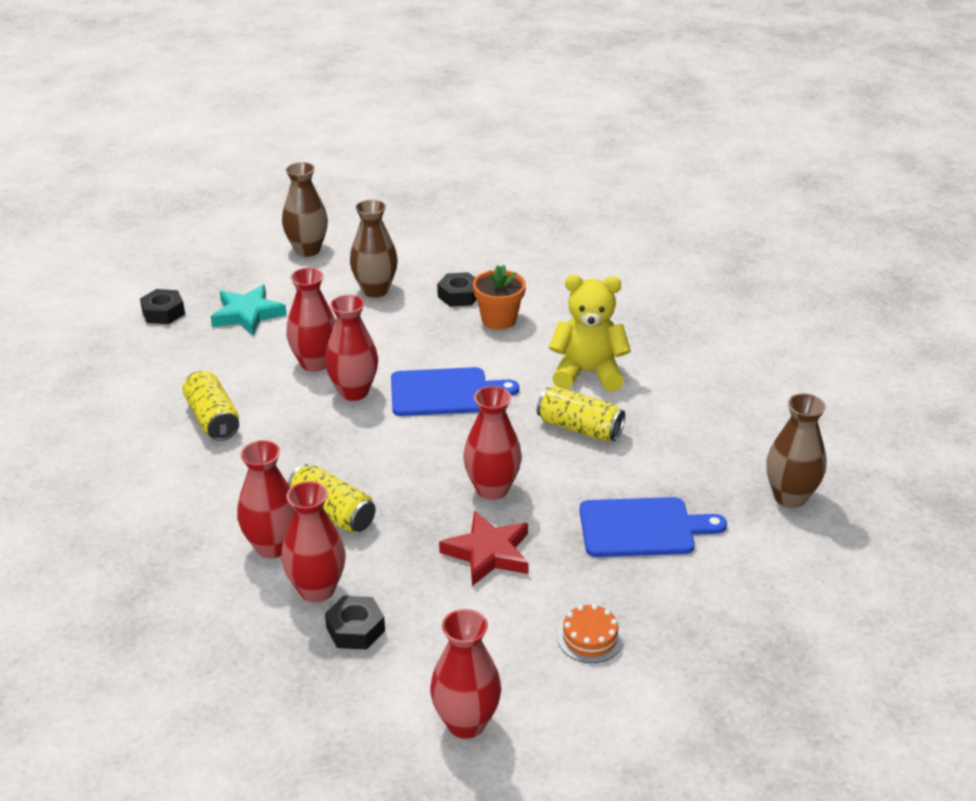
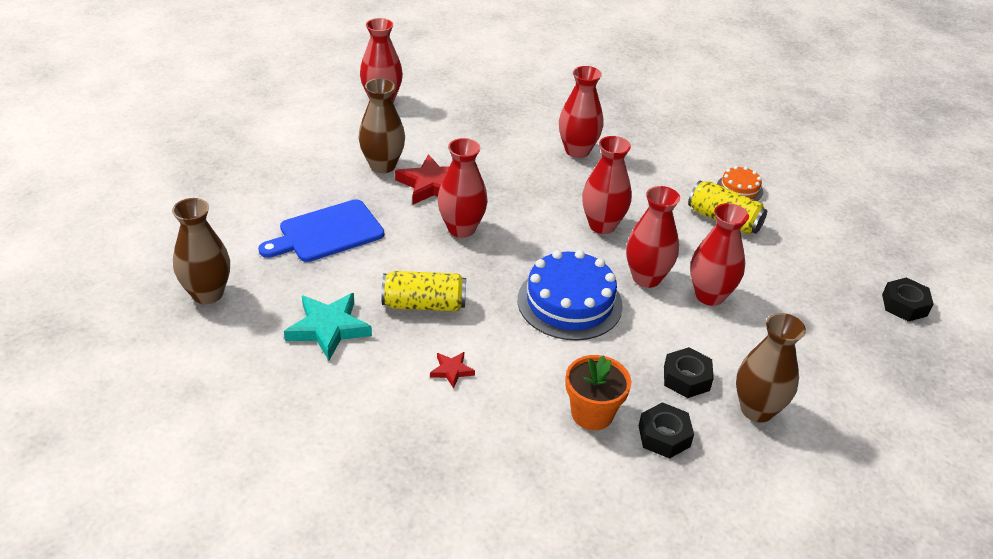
camera: 150 degrees right, 5 degrees up
(248, 314) = (833, 330): turquoise star -> turquoise star (328, 328)
(307, 250) = (897, 447): brown vase -> brown vase (382, 165)
(317, 590) = (524, 136): red vase -> red vase (602, 225)
(332, 513) = (561, 180): yellow can -> none
(355, 629) = (481, 124): black nut -> black nut (686, 378)
(444, 393) = (569, 302): blue cutting board -> blue cake
(588, 373) = (452, 371): yellow teddy bear -> red star
(590, 638) = (332, 155): orange cake -> orange cake (739, 189)

